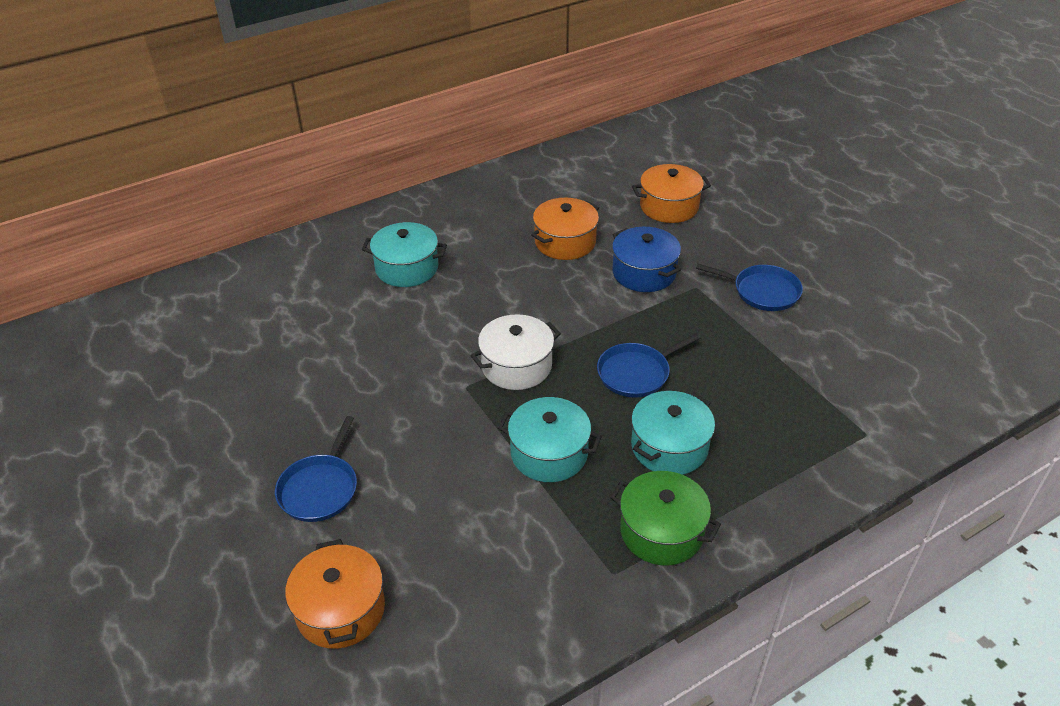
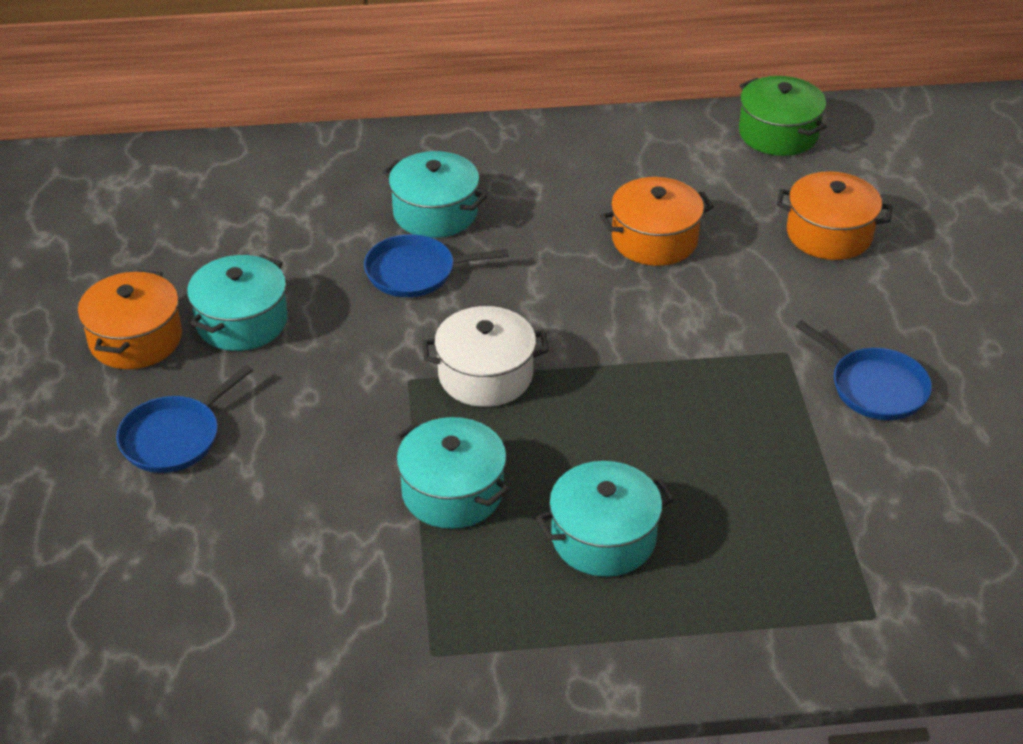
camera: 25 degrees right, 0 degrees up
(316, 387) = (242, 321): none -> turquoise pot
(340, 610) = (114, 574): orange pot -> orange pot (135, 339)
(636, 373) = (627, 434): blue pan -> blue pan (415, 272)
(644, 273) = (730, 311): blue pot -> none
(661, 532) = (521, 631): green pot -> green pot (778, 134)

